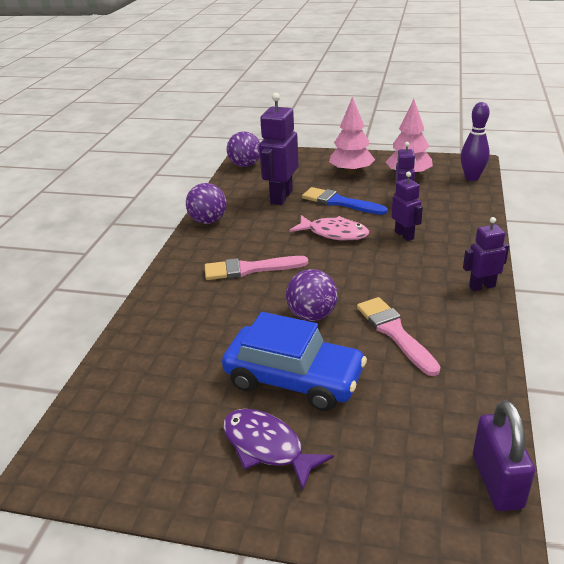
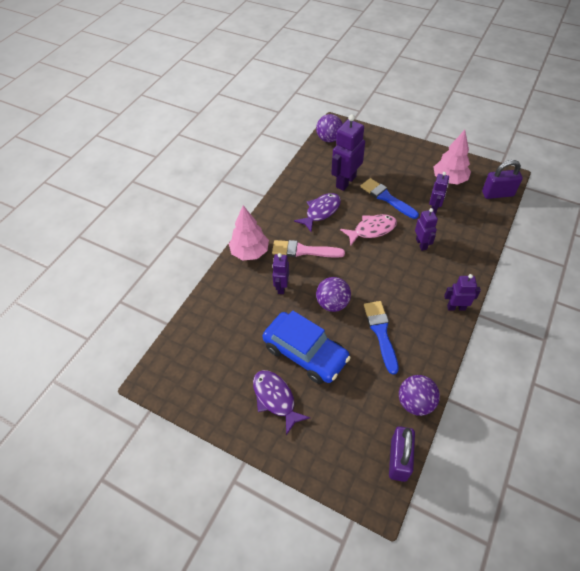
camera: 15 degrees right, 20 degrees up
(208, 221) = (287, 195): purple ball -> purple ball (415, 402)
(231, 312) = (281, 287): none -> purple robot
(259, 228) = (321, 211): none -> purple fish
(334, 233) = (372, 230): pink fish -> pink fish turned 60 degrees counterclockwise
(351, 172) = (406, 165): pink tree -> pink tree (250, 252)
(394, 332) = (381, 332): pink brush -> blue brush
(472, 178) = (497, 194): purple bowling pin -> purple padlock

